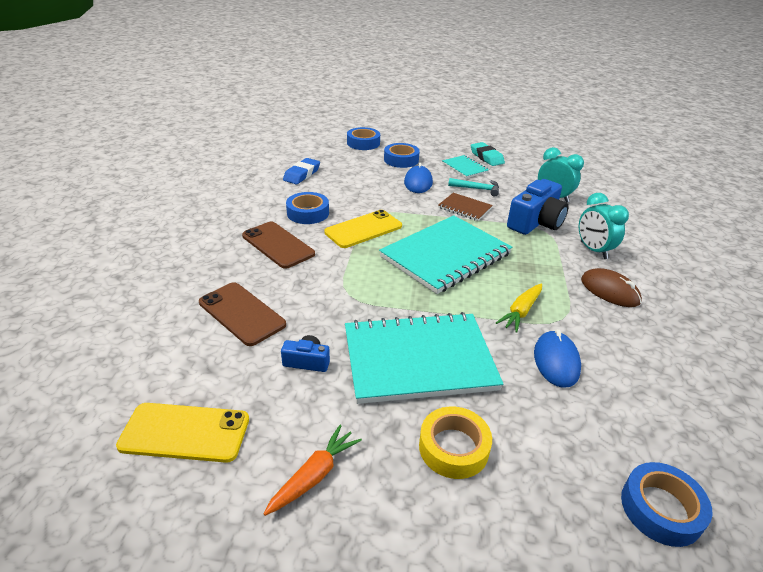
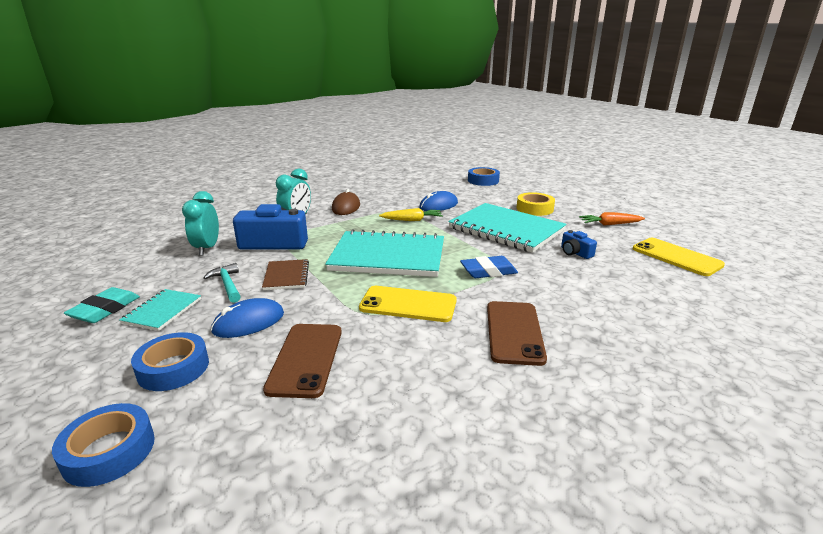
camera: 130 degrees left, 10 degrees down
(242, 313) = (602, 293): brown phone -> brown phone (305, 359)
(302, 174) = (337, 432): blue eraser -> blue eraser (488, 271)
(308, 213) = (432, 353): blue tape -> none

